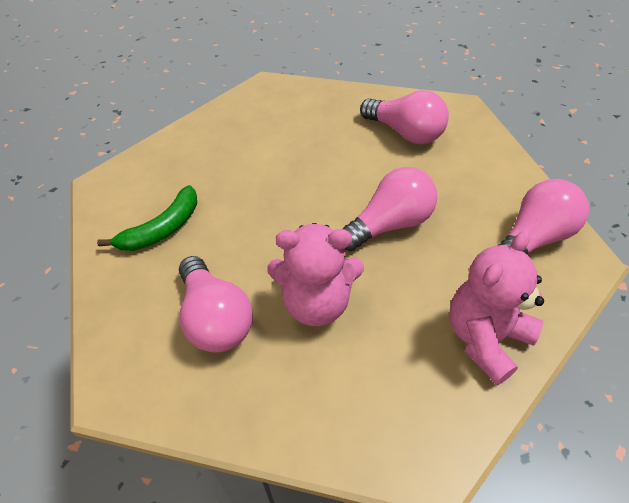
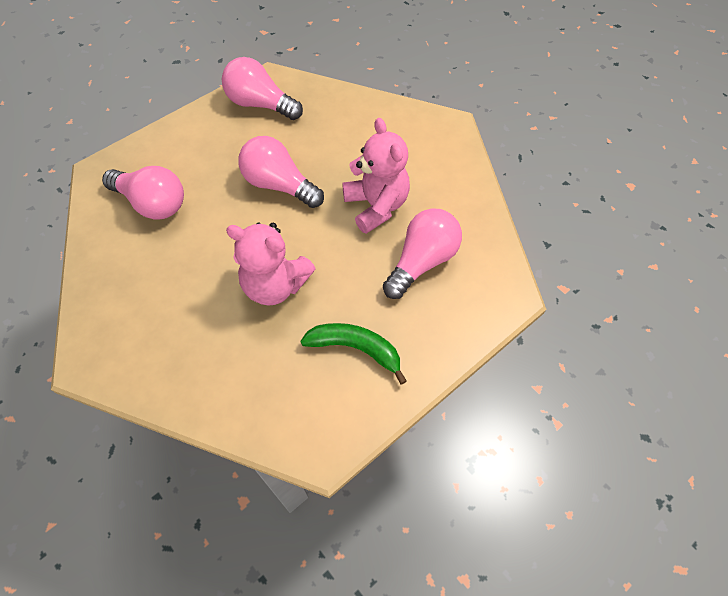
camera: 115 degrees left, 10 degrees up
(405, 133) = (152, 203): pink light bulb -> pink light bulb turned 105 degrees clockwise
(485, 338) = (358, 115): pink teddy bear -> pink teddy bear (275, 285)

